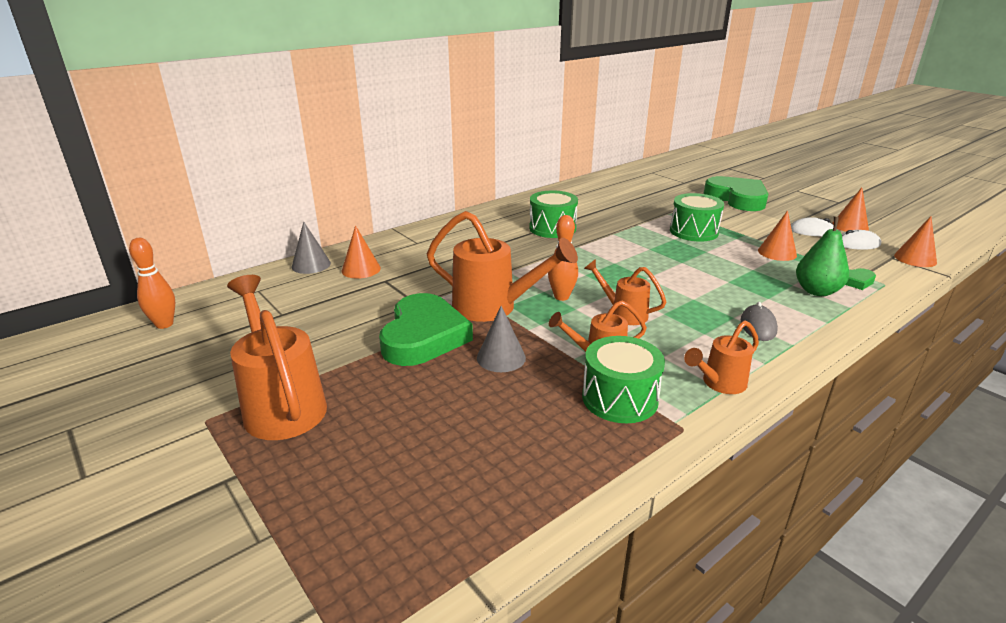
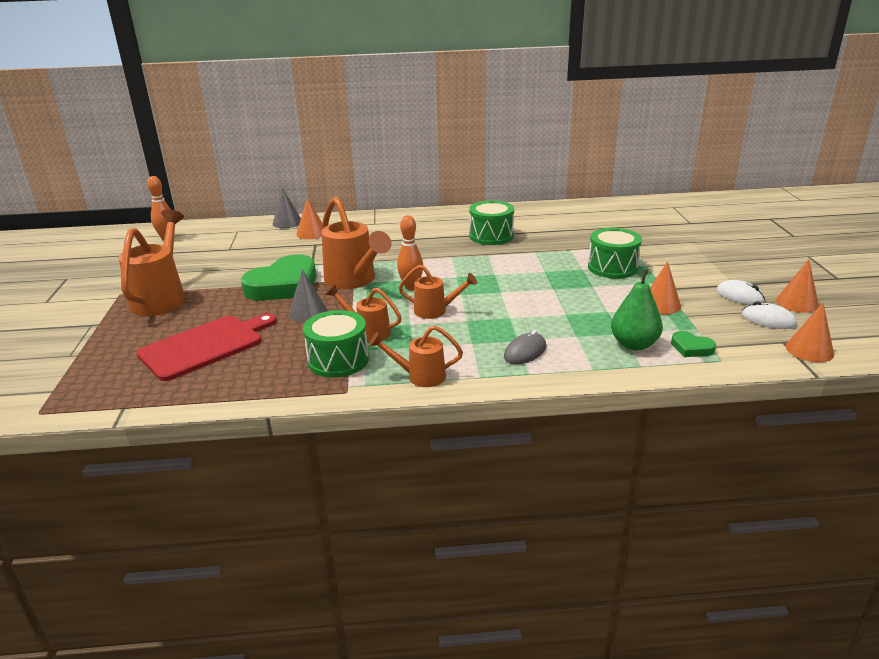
camera: 35 degrees right, 0 degrees up
(444, 443) = (205, 346): none -> red cutting board
(623, 313) = (435, 311): orange watering can -> orange watering can turned 120 degrees clockwise
(737, 198) = (718, 249): green heart -> none

